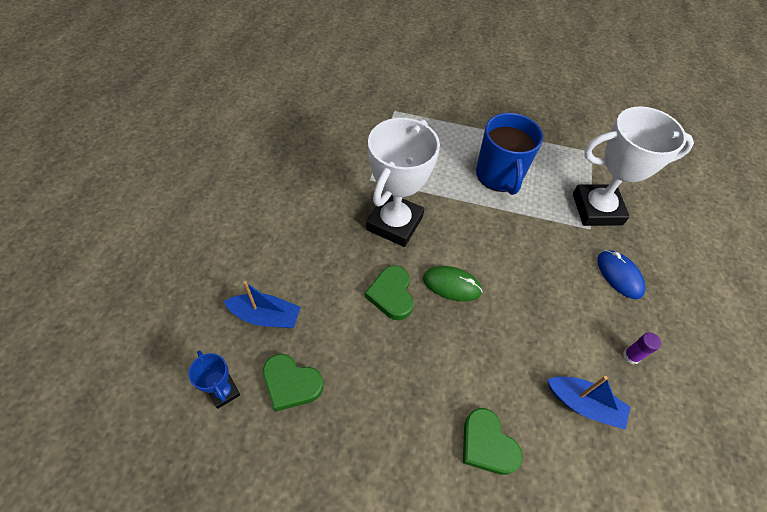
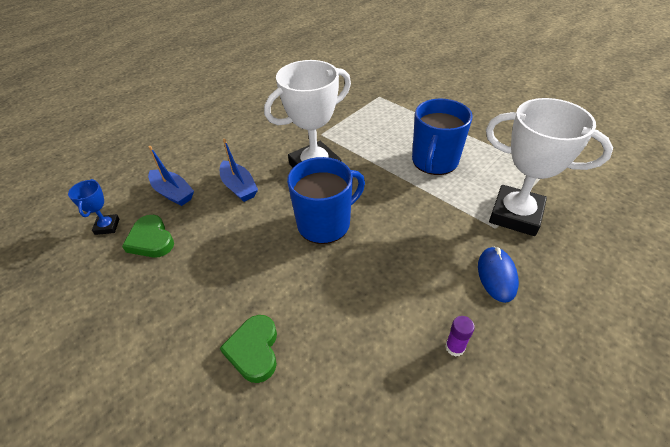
camera: 35 degrees right, 10 degrees down
(391, 295) = (271, 212): green heart -> none
(451, 285) = (325, 223): green mouse -> blue mug
(584, 405) = (369, 364): blue boat -> blue boat (239, 187)

